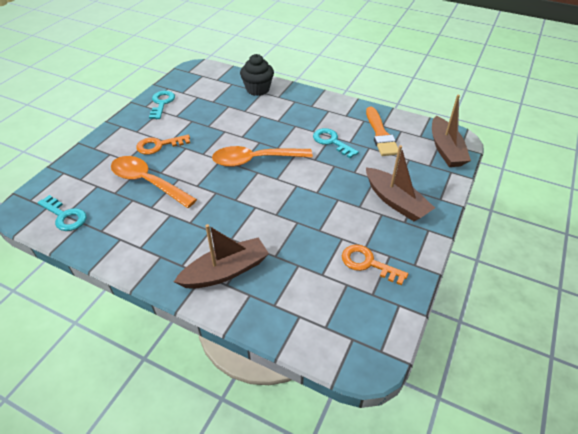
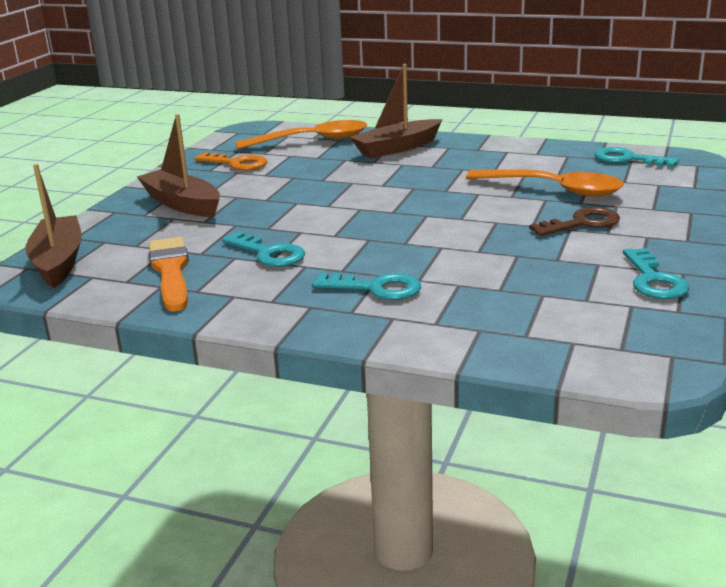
camera: 175 degrees right, 20 degrees down
(158, 145) = (582, 223): orange key -> brown key
(255, 160) = (402, 222): orange spoon -> orange spoon (312, 140)
(257, 89) = (450, 328): black cupcake -> none
(281, 112) = (377, 288): none -> turquoise key

